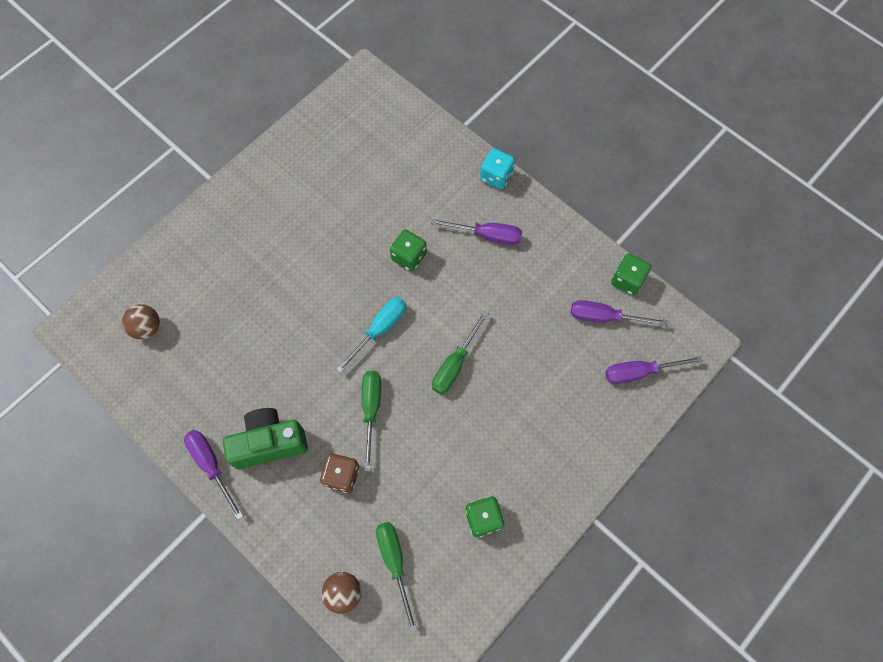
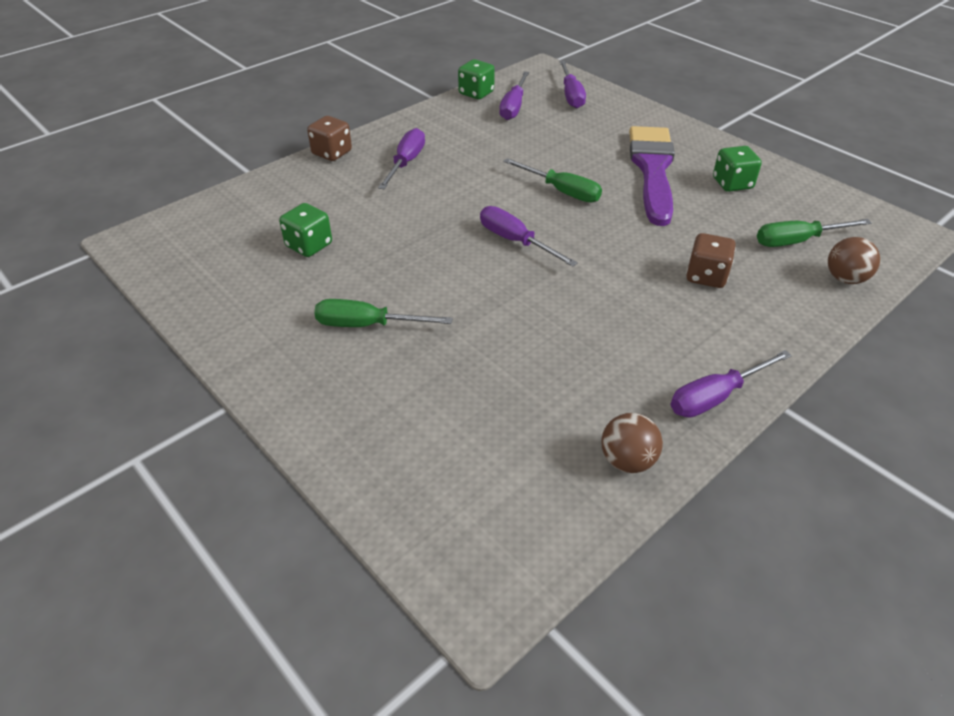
camera: 85 degrees left, 25 degrees down
(147, 327) = (491, 482): brown ball -> brown ball (627, 461)
(269, 443) = (673, 338): green camera -> none
(371, 410) = (620, 251): green screwdriver -> green screwdriver (367, 325)
(379, 329) = (515, 241): turquoise screwdriver -> purple screwdriver
(409, 257) = (420, 216): green dice -> green dice (309, 245)
(496, 176) = (332, 153): turquoise dice -> brown dice
(500, 445) = (652, 170): none -> purple brush

